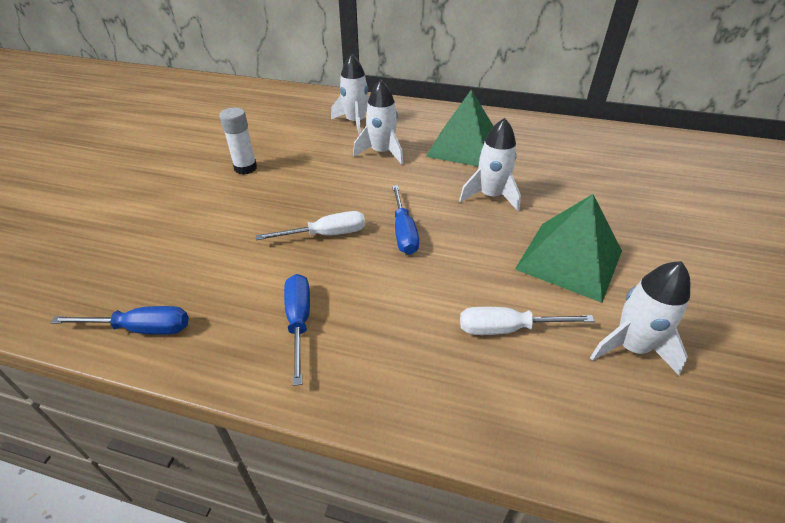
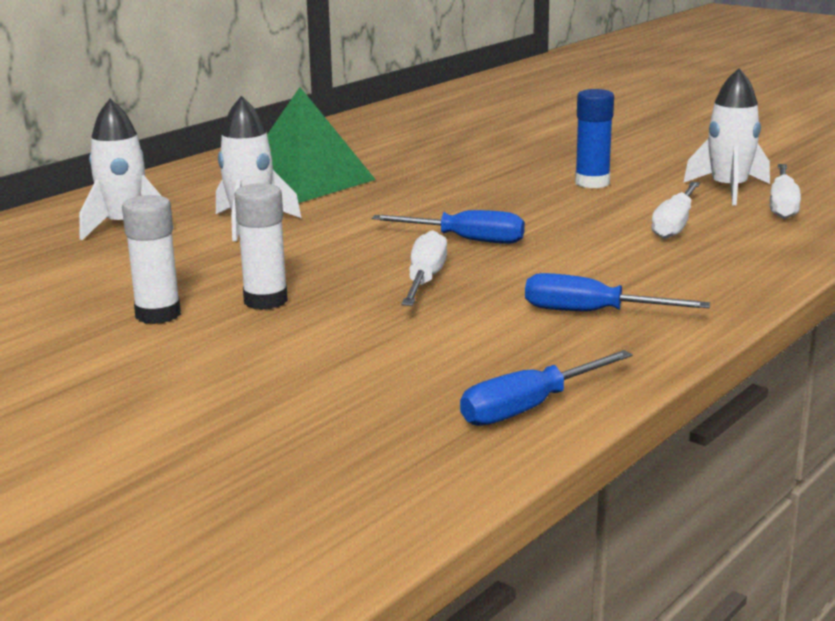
camera: 65 degrees left, 20 degrees down
(141, 329) = (529, 408): blue screwdriver -> blue screwdriver turned 150 degrees counterclockwise
(273, 191) = (265, 301): none -> white glue stick
(490, 196) = (440, 190): white rocket -> none
(569, 260) = (592, 183): green pyramid -> blue glue stick
(621, 397) = (783, 205): none -> white screwdriver

